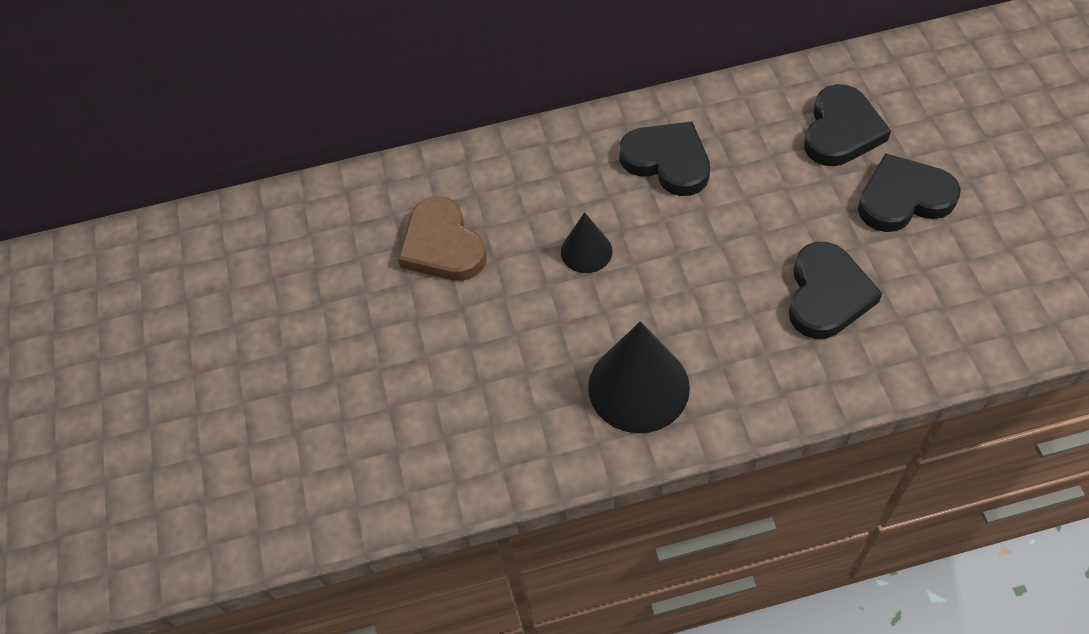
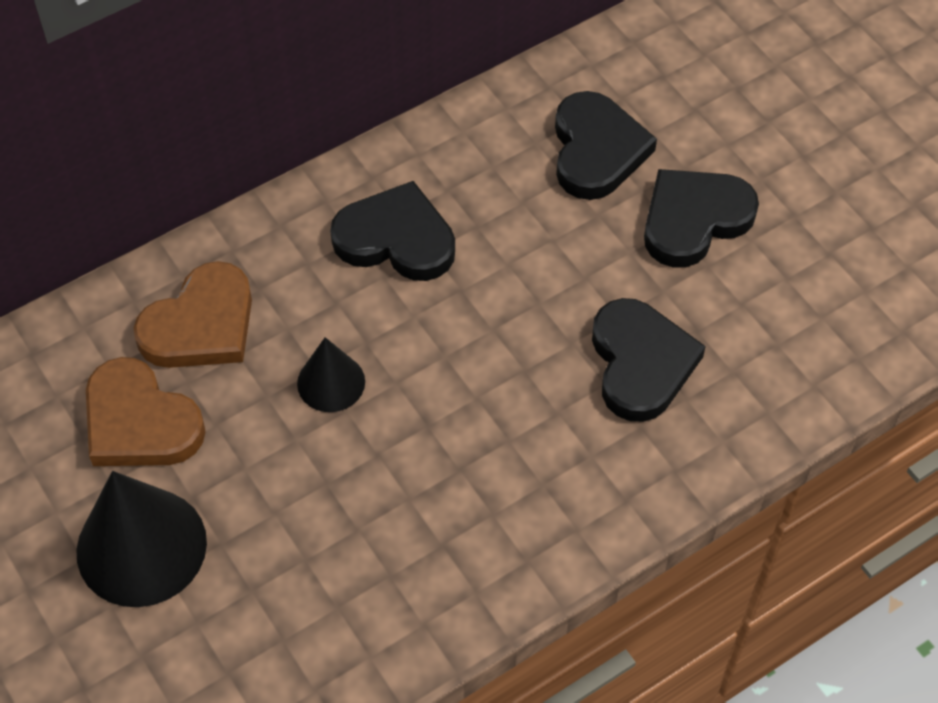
camera: 25 degrees left, 0 degrees up
(507, 189) = (201, 325): none -> brown heart
(638, 387) = (451, 539): black cone -> black cone (141, 546)

